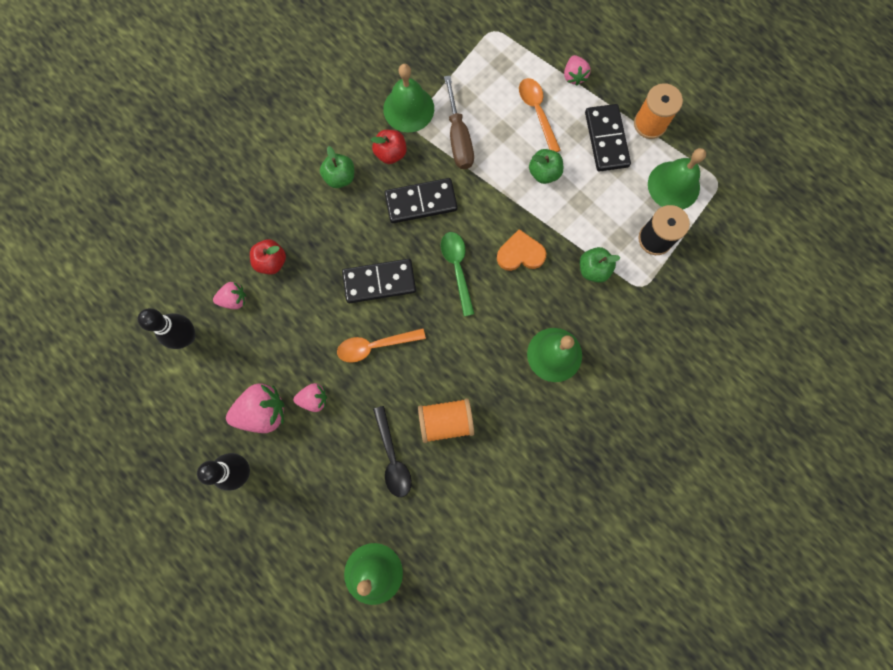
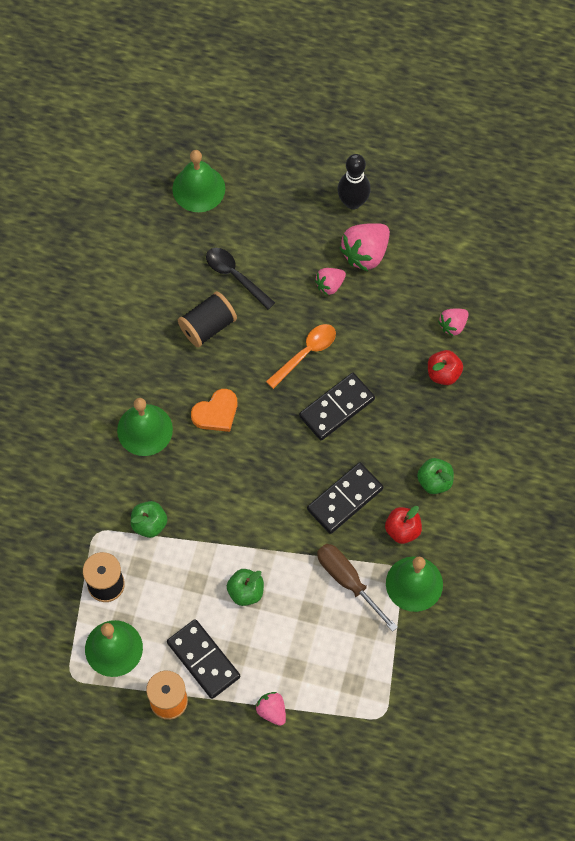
camera: 150 degrees right, 10 degrees down
(187, 337) = (470, 275): black bowling pin -> none
(446, 421) = (207, 326): orange spool -> black spool
(457, 268) = (274, 457): green spoon -> none
(520, 254) = (224, 501): orange heart -> orange heart (216, 413)
(537, 112) = (287, 651): orange spoon -> none

